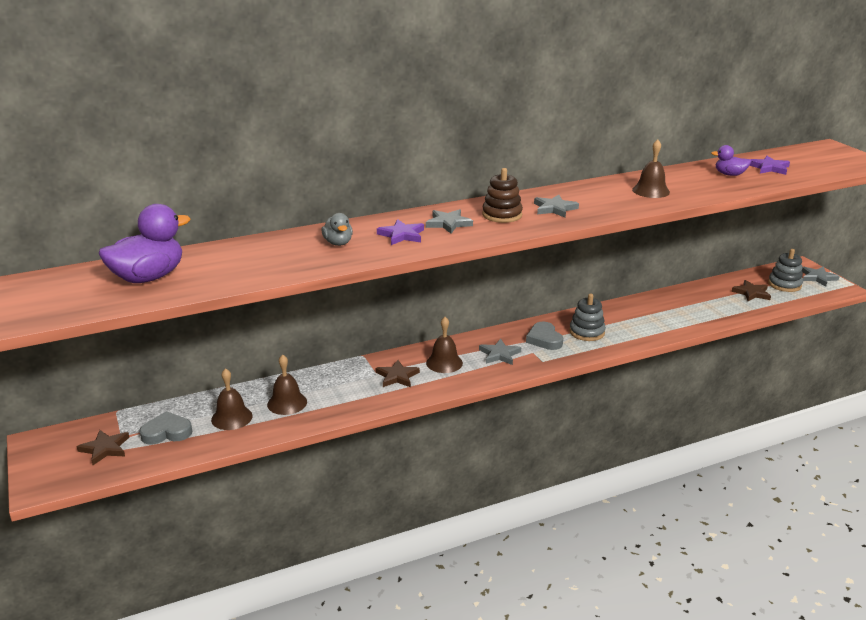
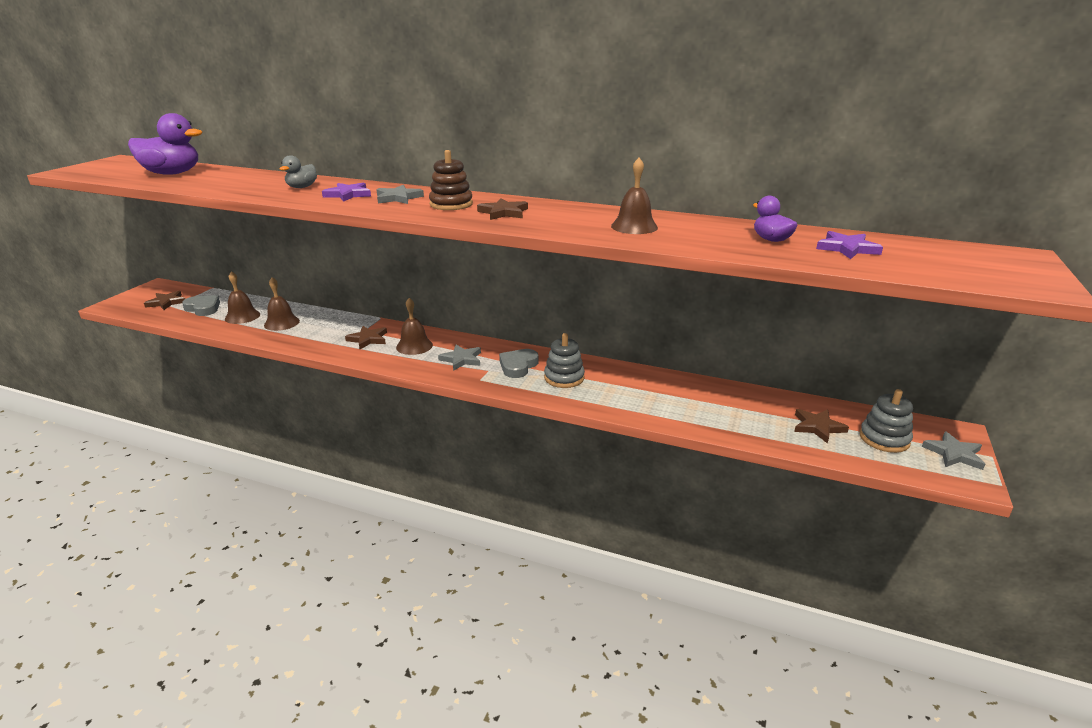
camera: 45 degrees right, 0 degrees up
(554, 208) = (503, 212): grey star -> brown star

